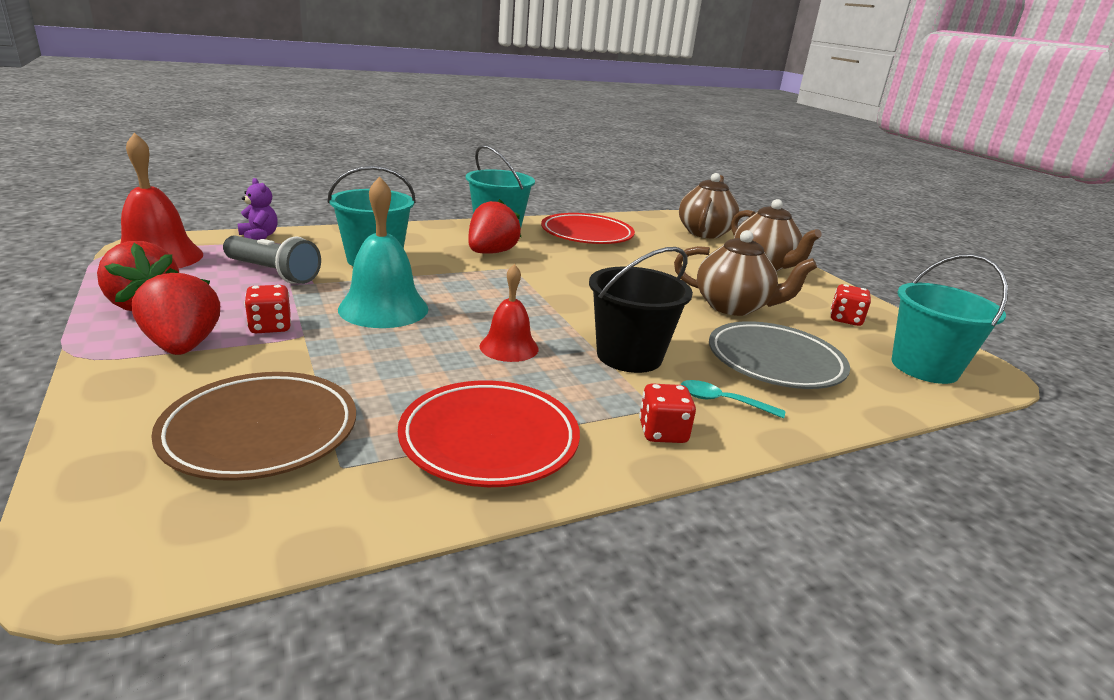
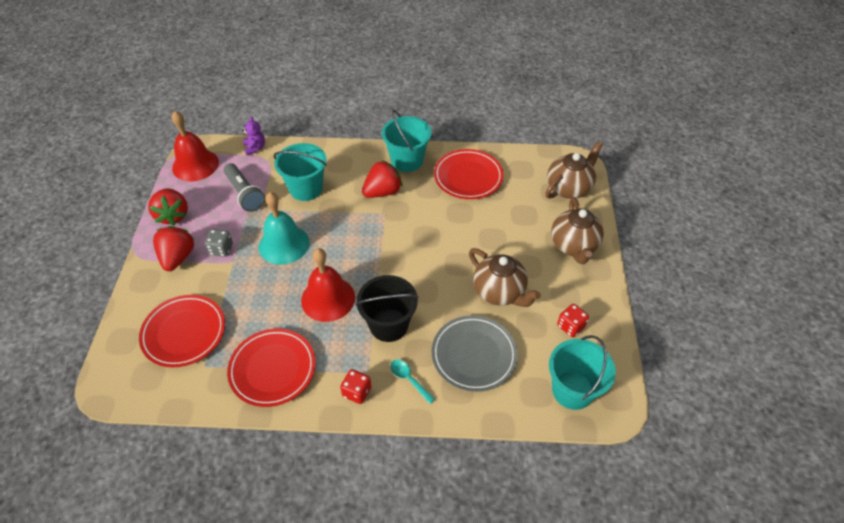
camera: 30 degrees right, 25 degrees up
(260, 432) = (184, 333): brown plate -> red plate
(270, 327) = (221, 249): red dice -> grey dice
(509, 347) = (328, 298): red bell -> red bell, size x1.60

